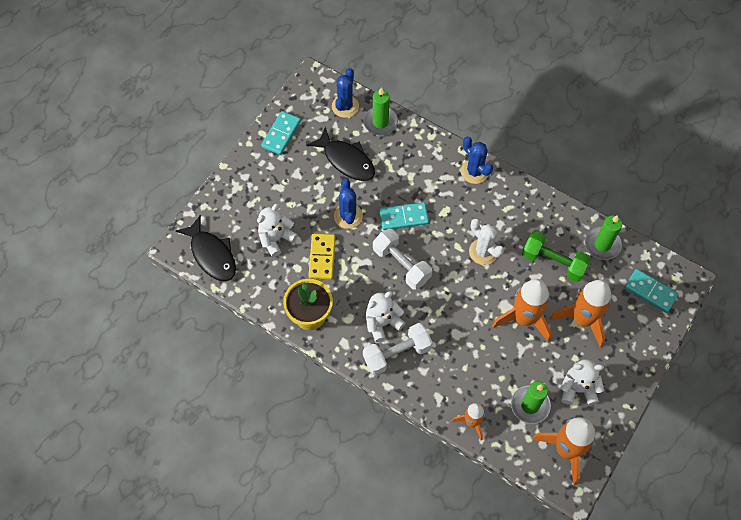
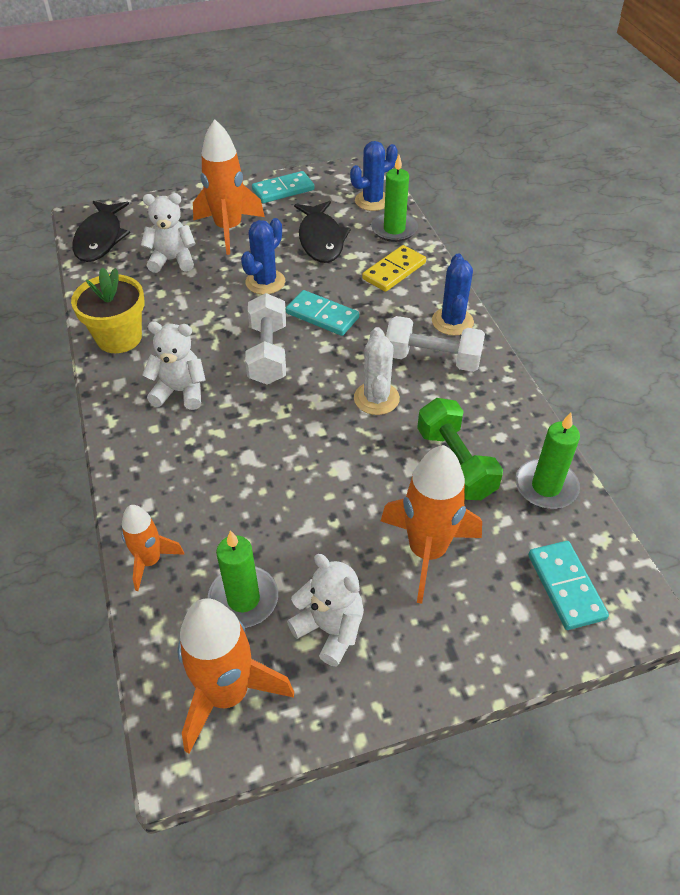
camera: 40 degrees right, 15 degrees down
(322, 257) = (195, 299): yellow domino -> yellow domino (394, 271)
(397, 354) = (158, 429): white dumbbell -> white dumbbell (432, 359)
(524, 319) = (348, 497): orange rocket -> orange rocket (228, 229)

